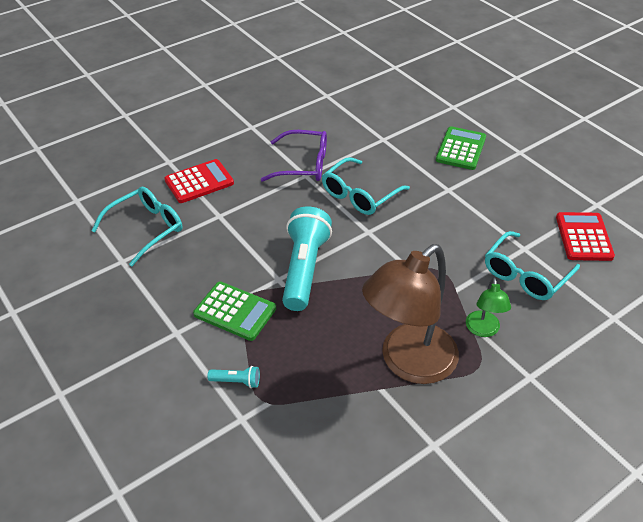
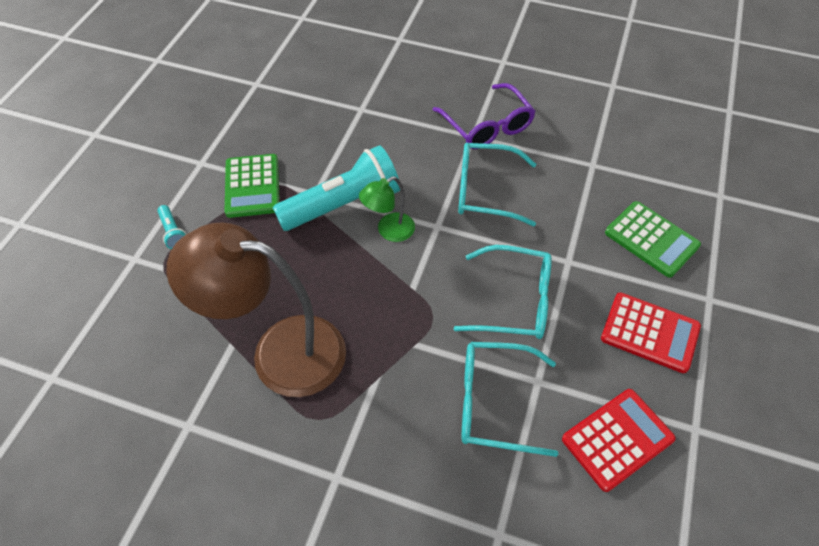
camera: 55 degrees right, 10 degrees up
(146, 229) = (305, 75): turquoise glasses -> turquoise glasses (514, 301)
(199, 182) = (392, 72): red calculator -> red calculator (650, 333)
(461, 149) = (651, 239): green calculator -> green calculator turned 60 degrees clockwise
(483, 330) = (374, 399): green lamp -> green lamp (389, 231)

